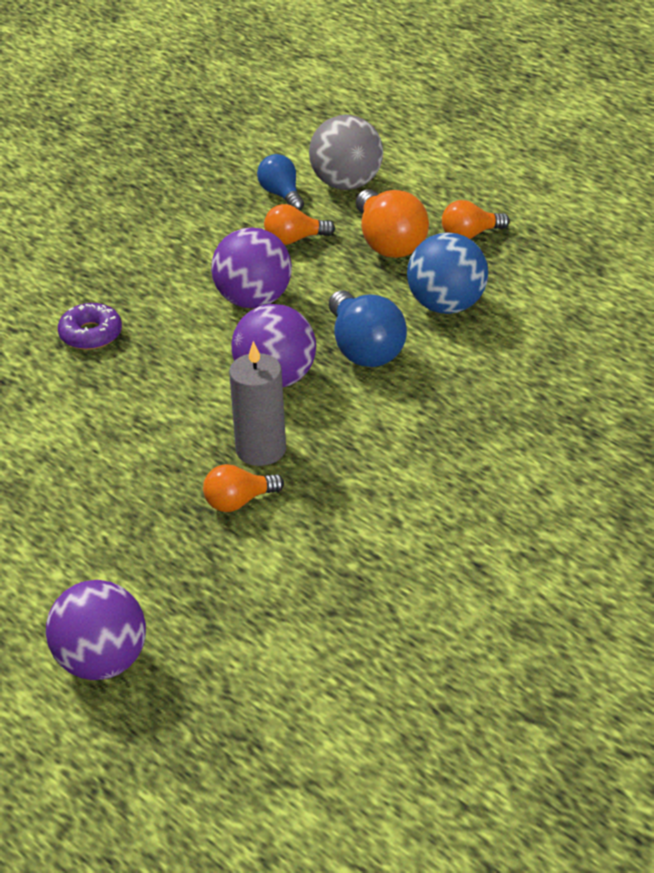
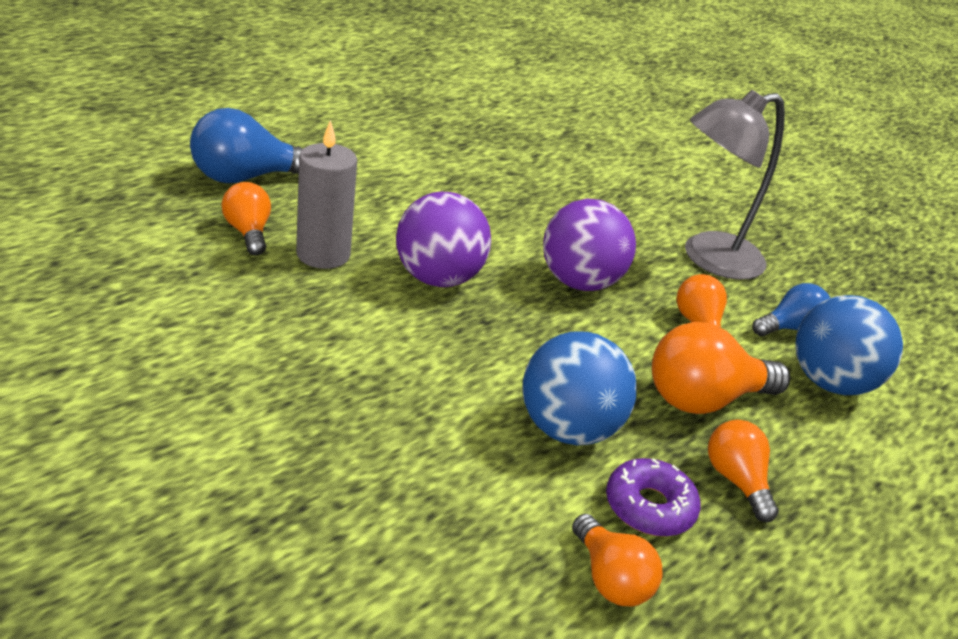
camera: 85 degrees right, 5 degrees down
(90, 334) = (525, 188): purple donut -> purple donut (649, 507)
(101, 663) = (78, 147): purple ball -> none
(188, 227) = (708, 258): none -> grey lamp
(346, 183) = (830, 382): grey ball -> blue ball
(364, 349) = (482, 346): blue light bulb -> blue light bulb (246, 177)
(576, 289) = (610, 579): none -> orange light bulb

